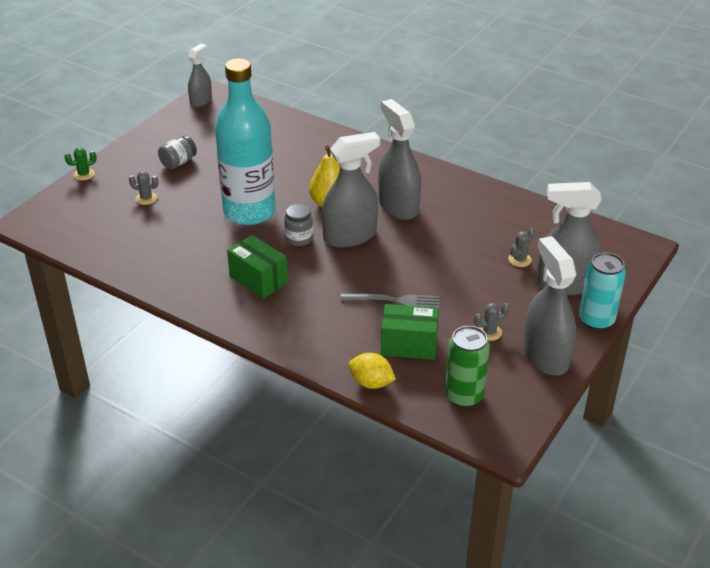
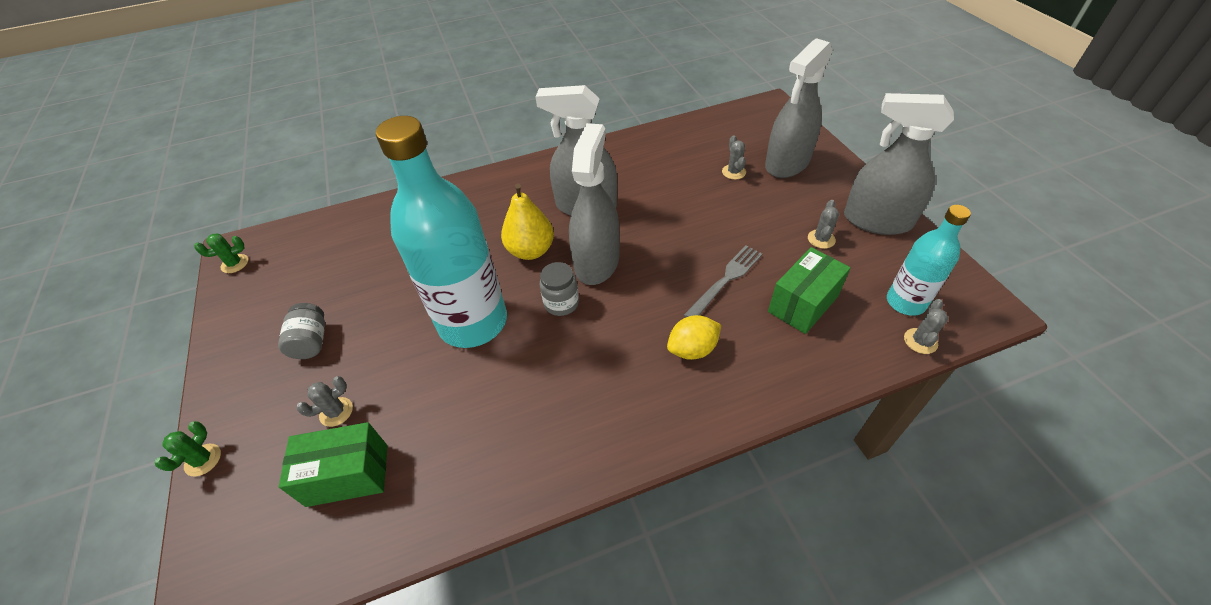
camera: 50 degrees left, 10 degrees up
(201, 101) = (235, 264): grey spray bottle -> green cactus
(258, 279) = (598, 376): green box -> green box (348, 475)
(371, 383) = (845, 365): yellow lemon -> yellow lemon (692, 349)
(430, 413) = (920, 341): none -> grey cactus
(464, 396) = (905, 302): green can -> turquoise bottle
(596, 320) = (847, 170): turquoise can -> none

